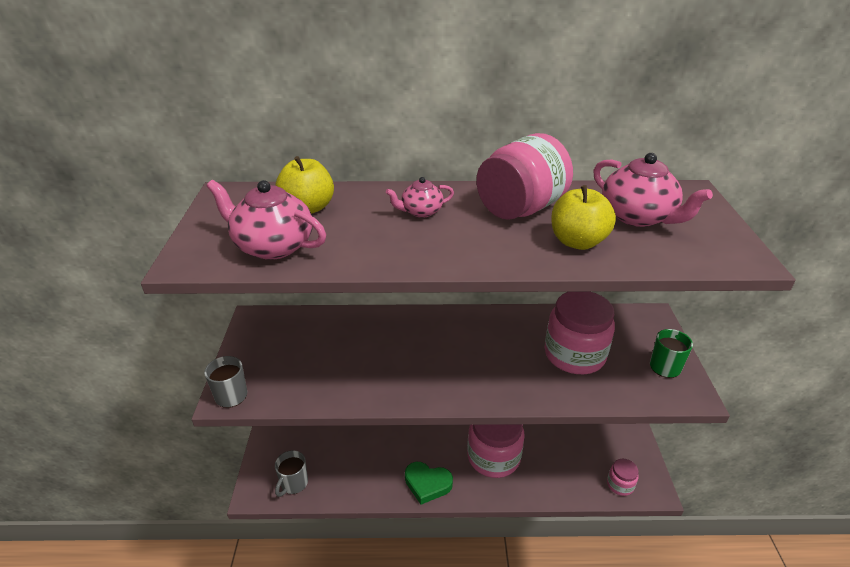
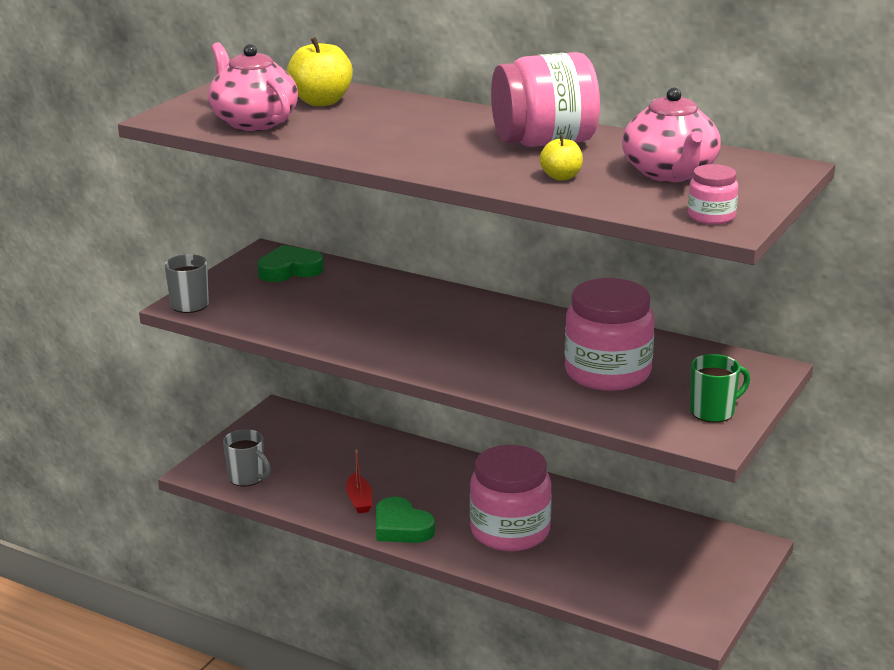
camera: 30 degrees right, 10 degrees down
(284, 330) = (289, 270): none -> green heart
(294, 484) = (247, 478): grey mug -> grey mug turned 105 degrees counterclockwise
(383, 471) = (359, 500): none -> red boat
(421, 211) = (432, 125): pink teapot -> none
(577, 242) = (561, 177): yellow apple -> yellow apple, size x0.58
(620, 484) = (655, 609): pink jar -> pink jar (711, 216)

